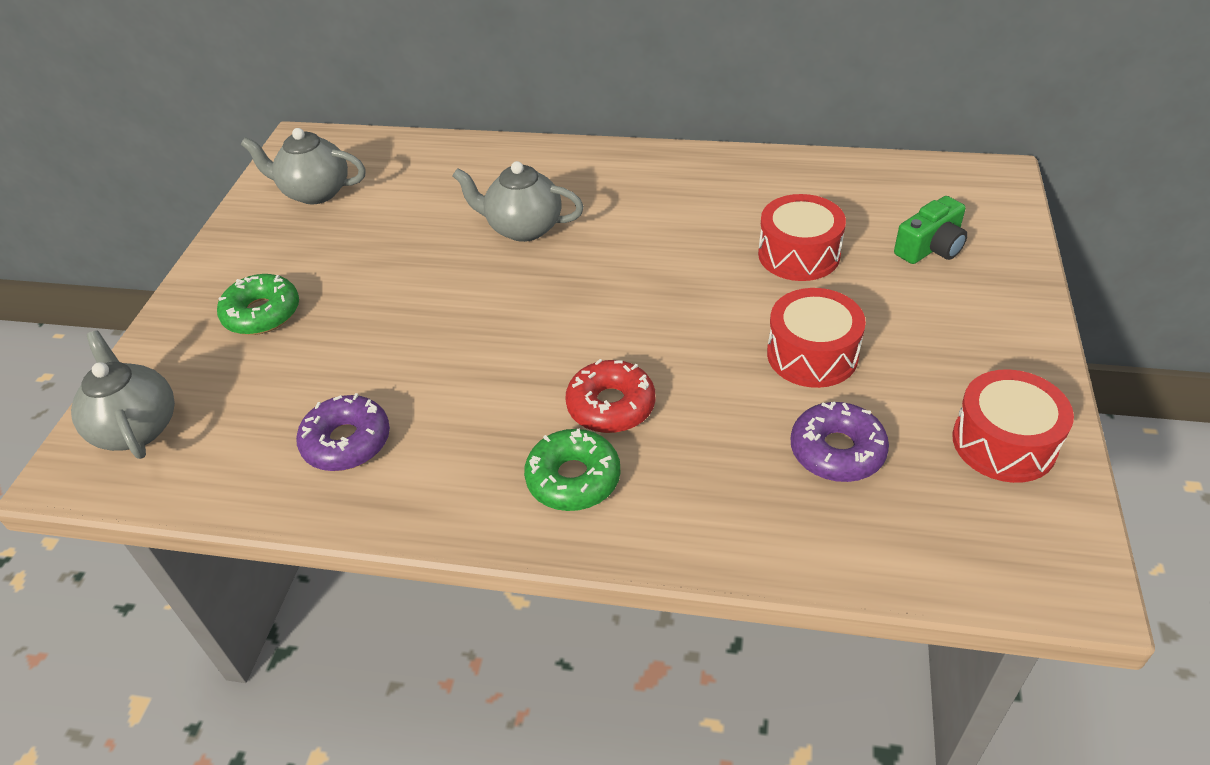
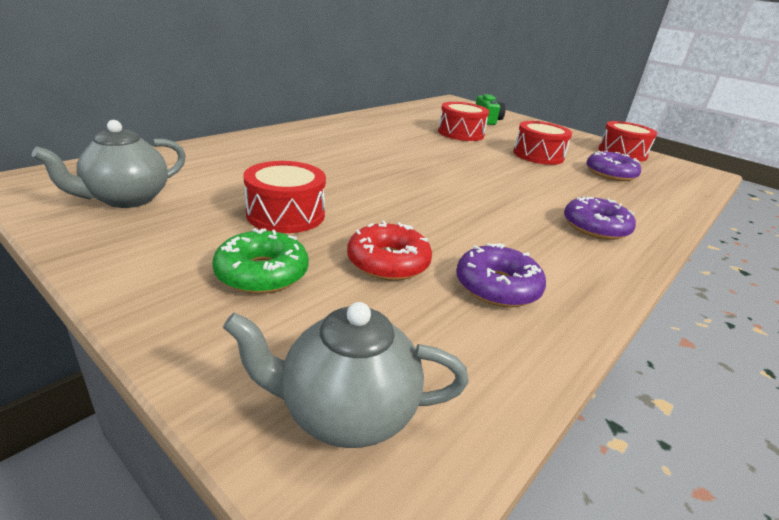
camera: 65 degrees left, 15 degrees down
(368, 270) = (286, 214): none -> red drum
(523, 228) = (333, 163): grey teapot -> none
(573, 479) = (595, 227): green donut -> purple donut
(611, 406) = (537, 199): red donut -> red donut (388, 262)

